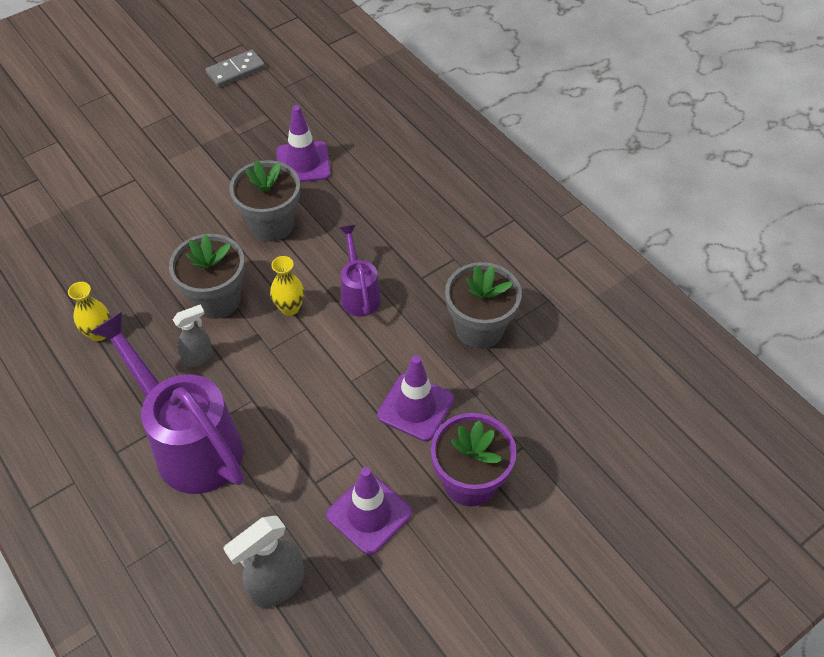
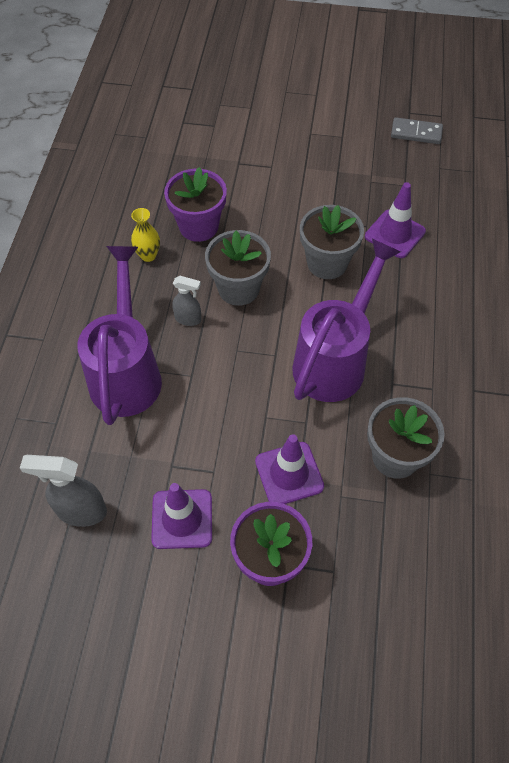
camera: 45 degrees right, 5 degrees up
(121, 275) = (198, 226): none -> purple flower pot
(290, 308) = (278, 332): yellow vase -> none
(359, 293) = (335, 359): purple watering can -> purple watering can, size x1.92

